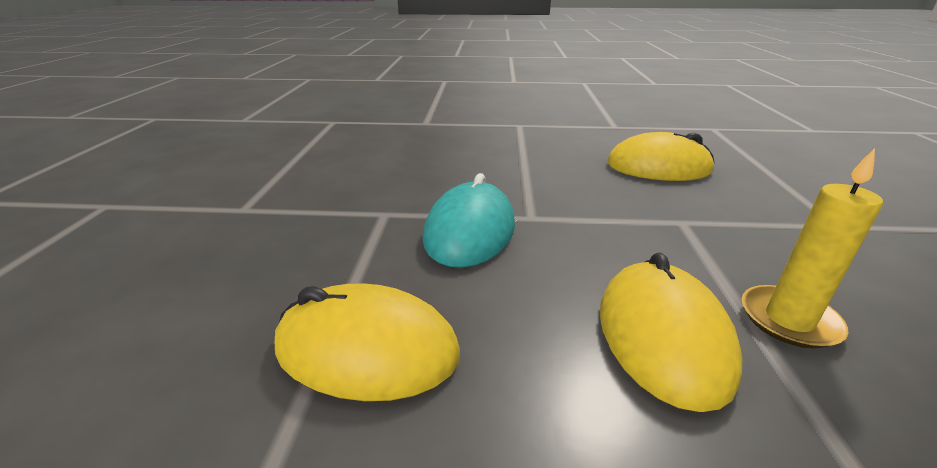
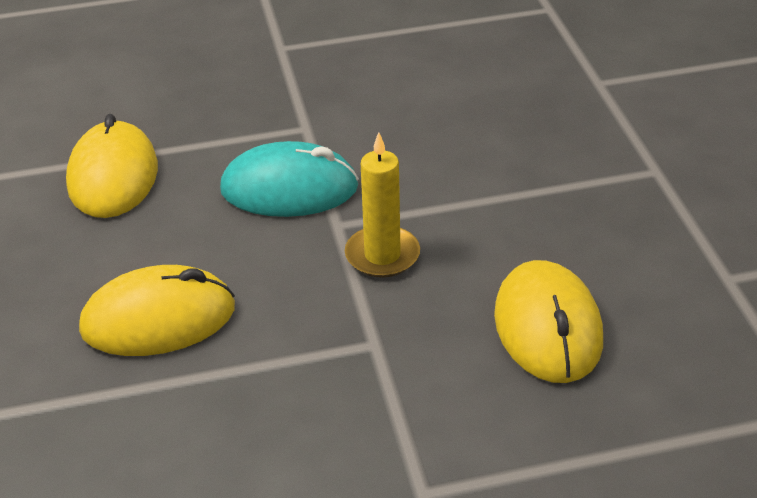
camera: 75 degrees right, 10 degrees up
(789, 320) = (199, 400): yellow candle -> yellow candle (382, 255)

